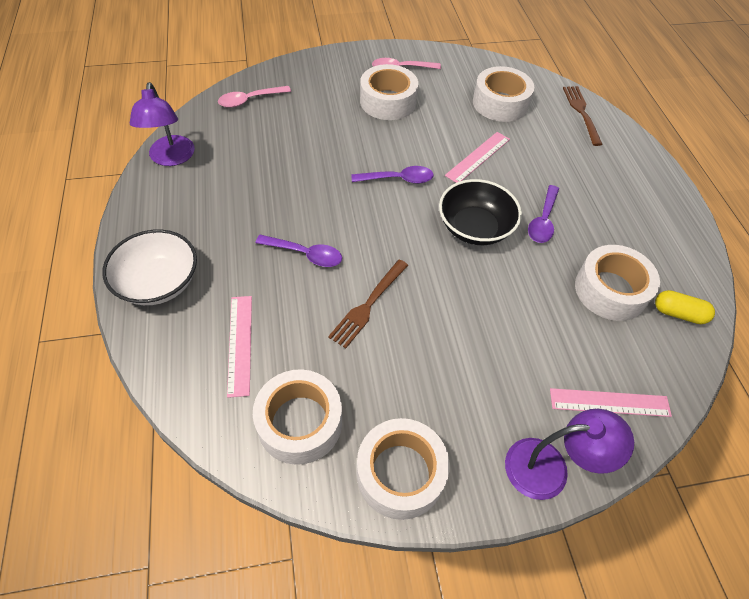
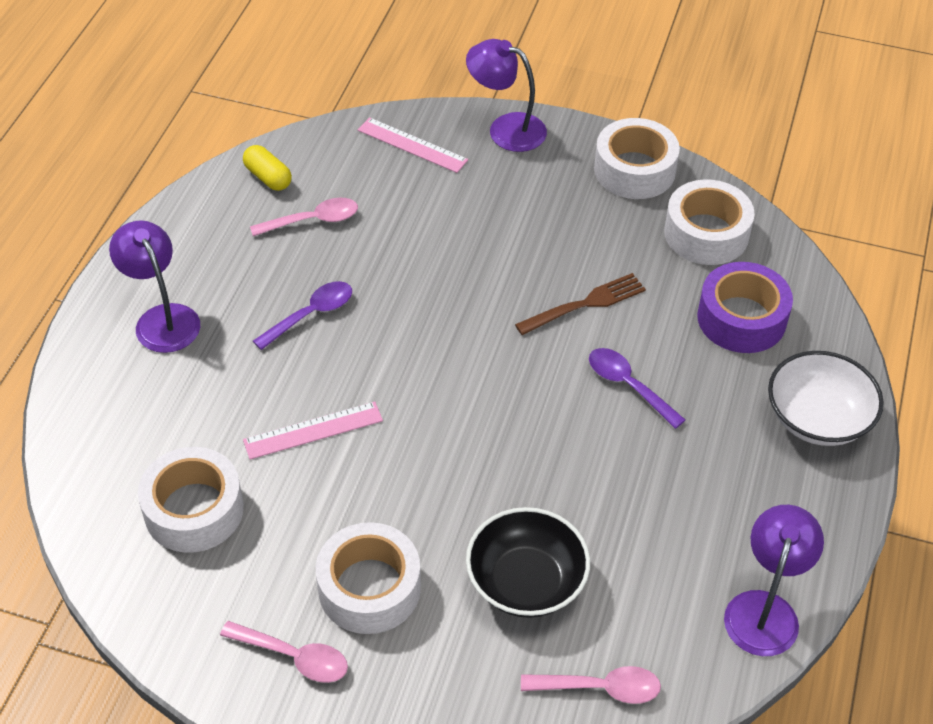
camera: 150 degrees left, 5 degrees down
(240, 344) = (741, 318): pink ruler -> purple tape
(398, 179) = (449, 440): purple spoon -> none
(475, 228) = (401, 338): black bowl -> black bowl (526, 582)
(581, 113) = (90, 442): brown fork -> none
(610, 290) = (313, 220): white tape -> pink spoon
(623, 184) = (162, 318): none -> purple lamp

